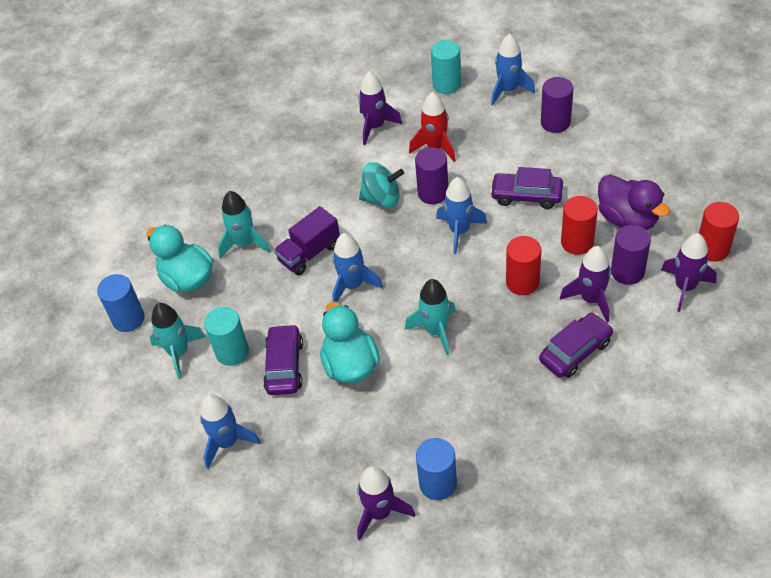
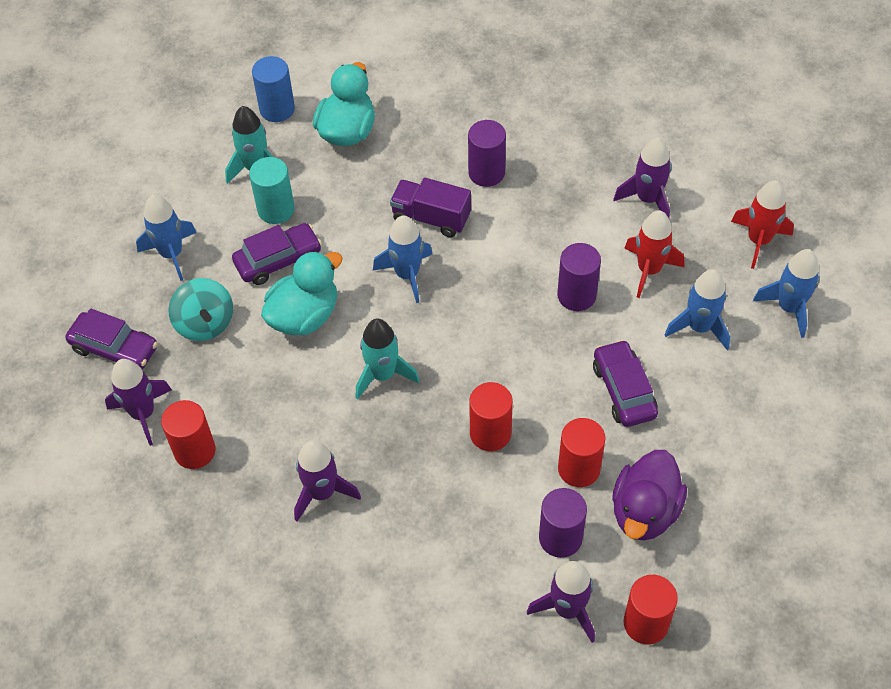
camera: 60 degrees right, 5 degrees up
(244, 244) = (415, 157): turquoise rocket -> none
(382, 198) = (542, 251): turquoise spinning top -> turquoise spinning top (205, 323)
(437, 483) = (195, 451): blue cylinder -> red cylinder
(446, 85) = (758, 241): turquoise cylinder -> red rocket
(459, 231) = (533, 343): blue rocket -> blue rocket (699, 327)
(555, 122) = (763, 378): purple cylinder -> purple cylinder (486, 173)
(575, 351) = (417, 521): purple car -> purple car (115, 348)
(591, 299) = (499, 512): purple rocket -> purple rocket (322, 493)

